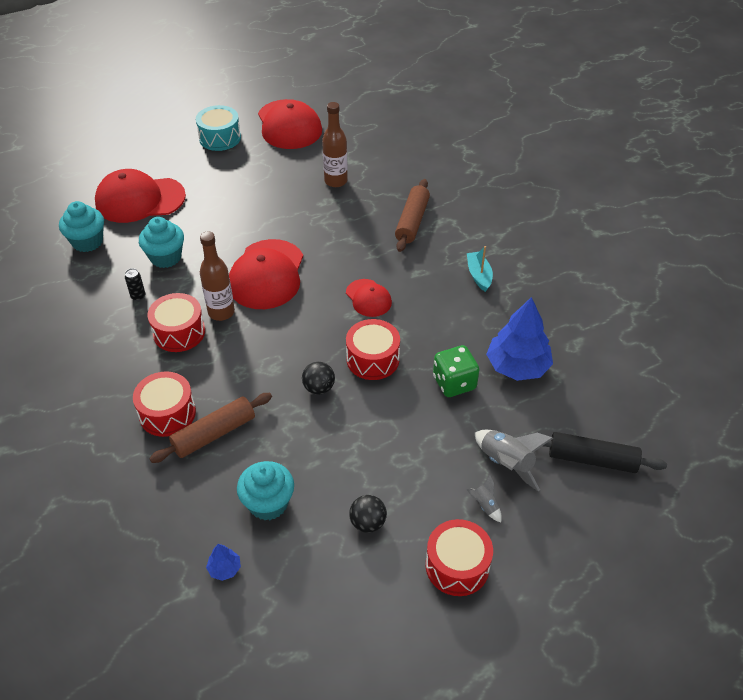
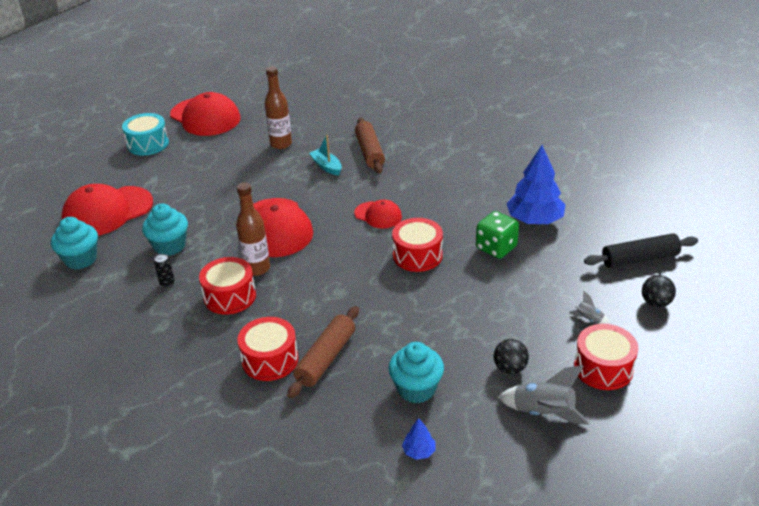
camera: 25 degrees left, 10 degrees down
(319, 388) = (389, 291): black ball -> black ball (655, 303)
(479, 275) = (454, 171): turquoise boat -> turquoise boat (326, 166)
(506, 463) = (581, 286): grey rocket -> grey rocket (543, 413)

